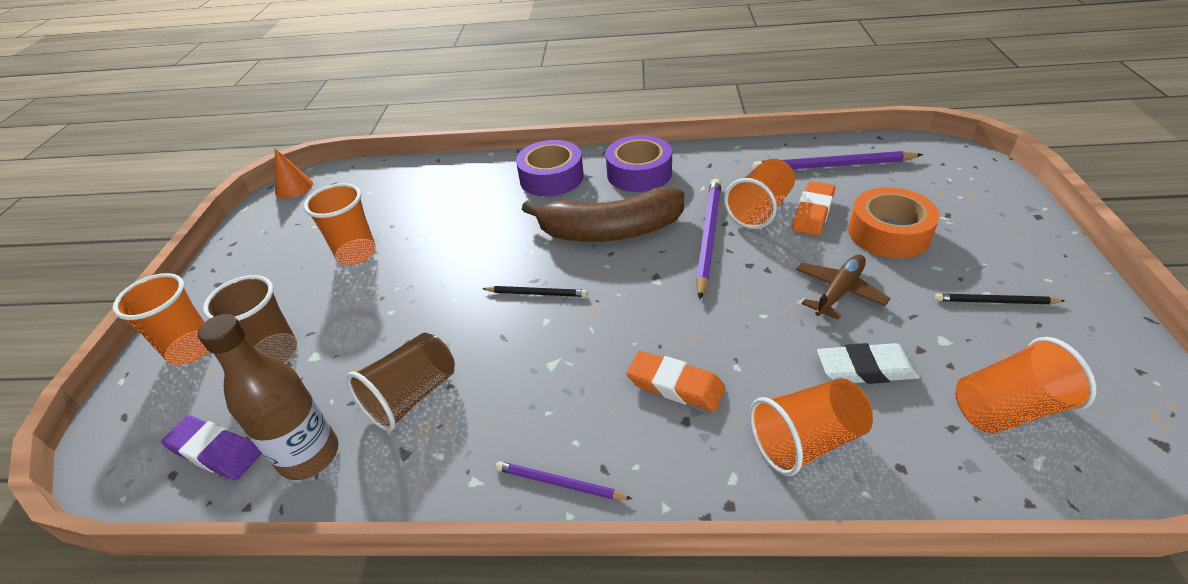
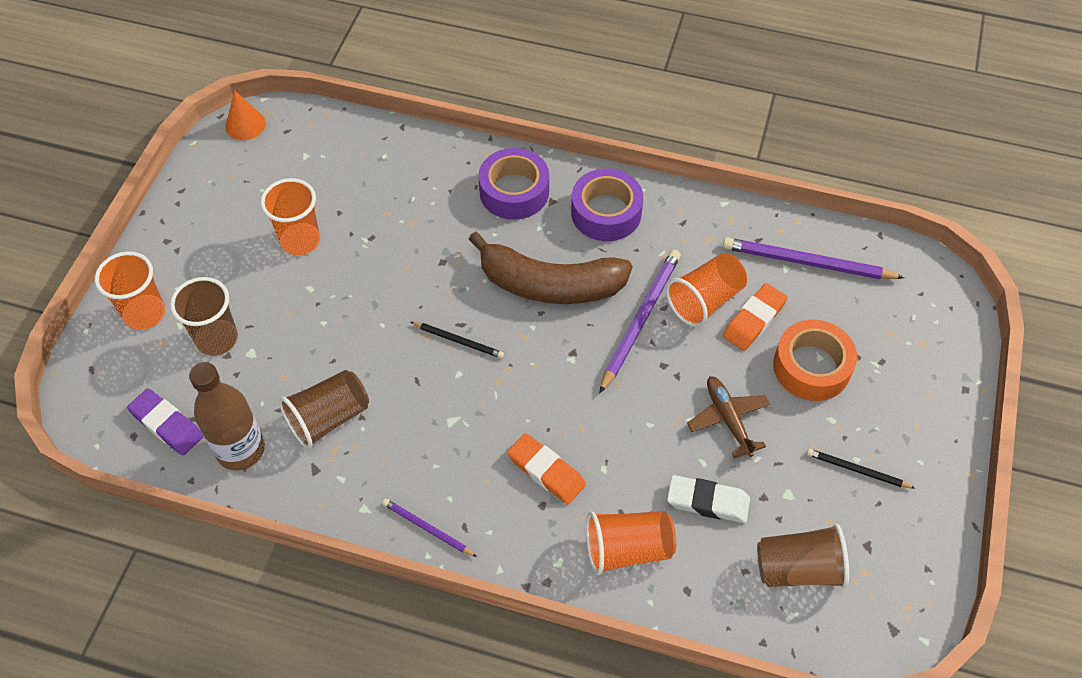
camera: 10 degrees right, 15 degrees up
(838, 291) = (728, 419): brown plane -> brown plane turned 75 degrees counterclockwise
(1007, 408) = (798, 568): orange cup -> brown cup

